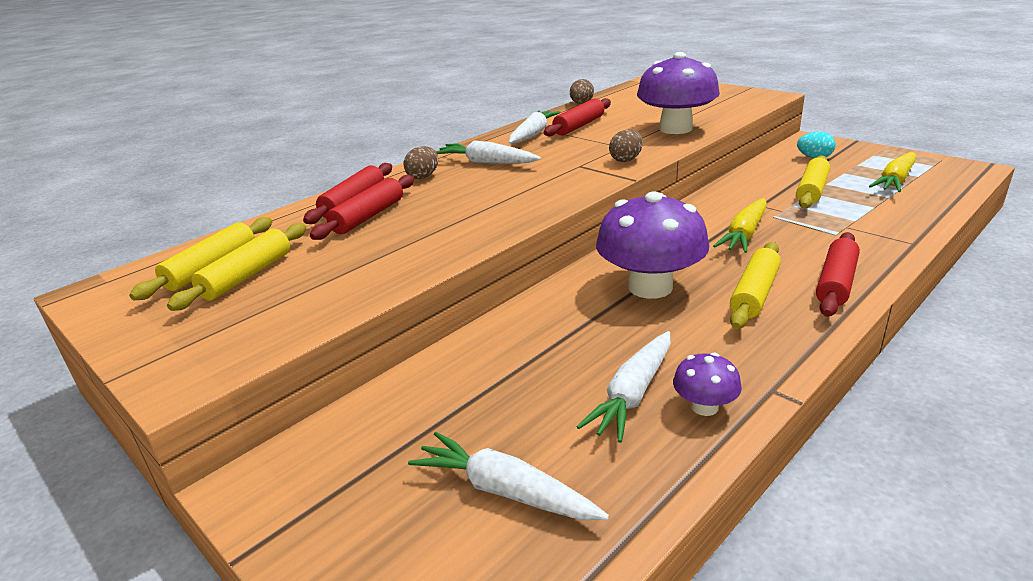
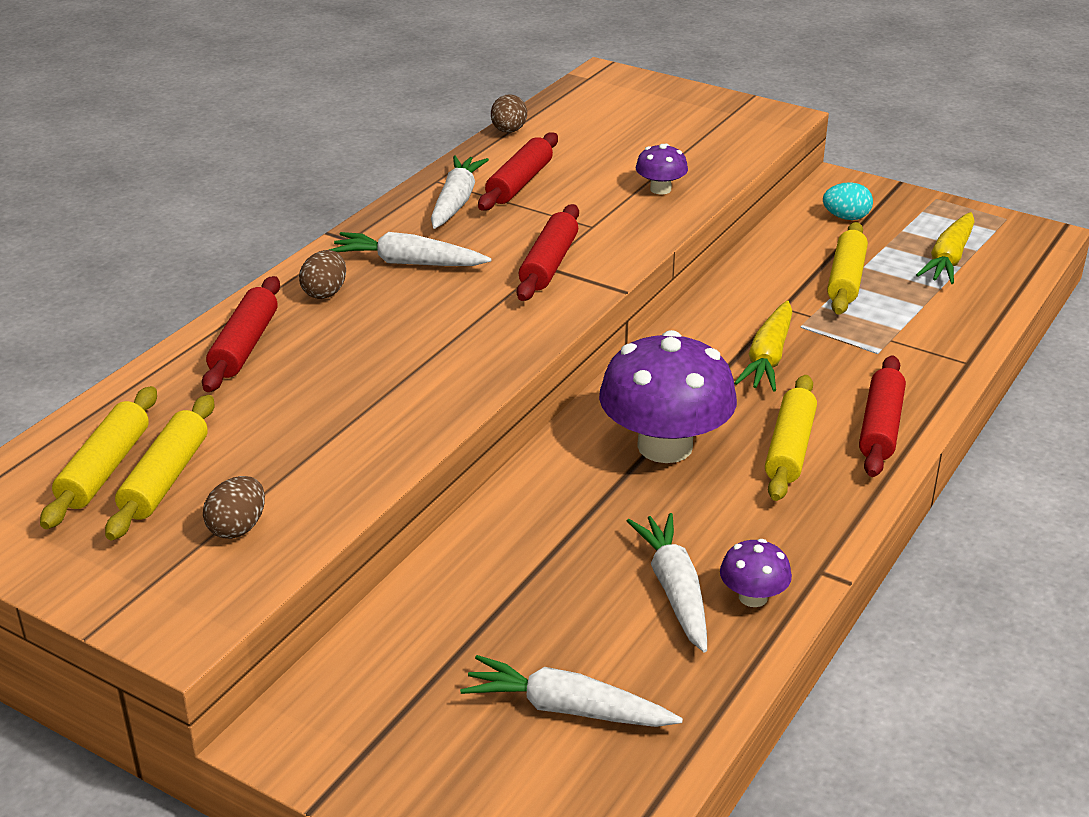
camera: 15 degrees left, 5 degrees up
(368, 216) = (281, 371): red rolling pin -> red rolling pin (549, 264)
(626, 160) = (605, 254): brown egg -> brown egg (238, 528)
(633, 394) = (674, 590): white carrot -> white carrot turned 150 degrees clockwise
(675, 129) = (660, 189): purple mushroom -> purple mushroom, size x0.46

